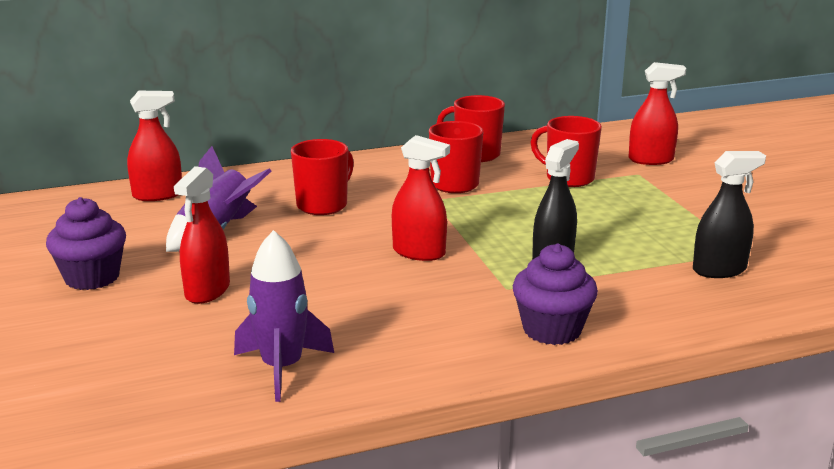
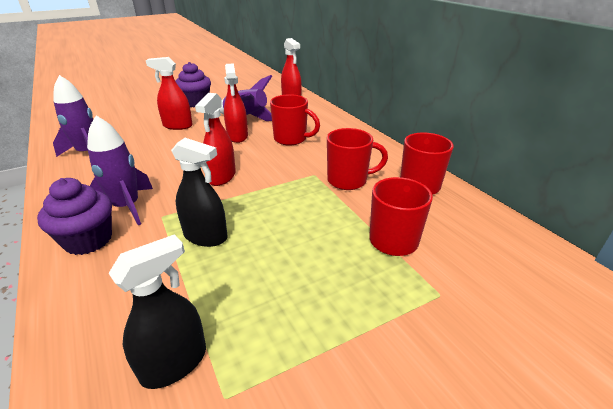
camera: 80 degrees right, 10 degrees up
(480, 312) = (127, 207): none -> purple rocket
(651, 160) = (496, 307): red spray bottle -> red spray bottle (237, 136)
(719, 270) = (174, 363): black spray bottle -> black spray bottle turned 105 degrees counterclockwise

